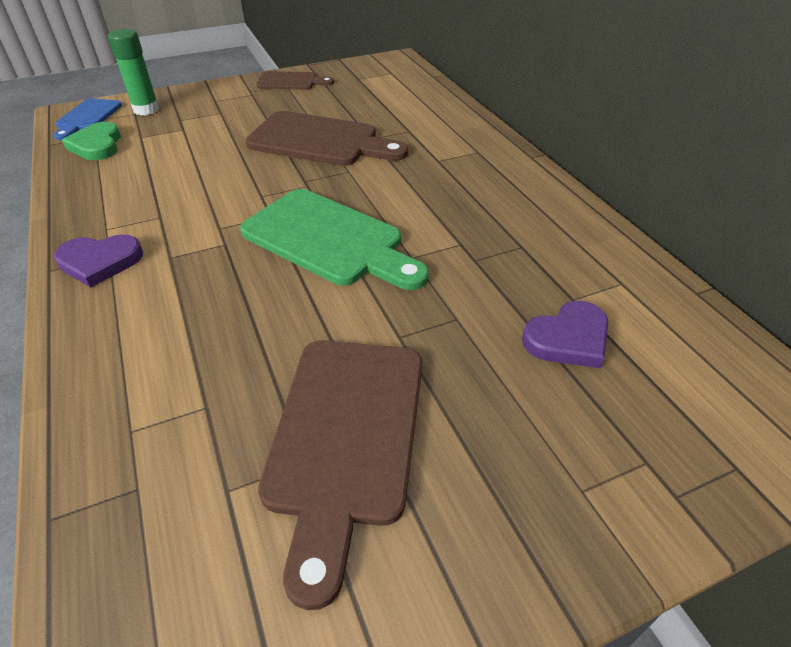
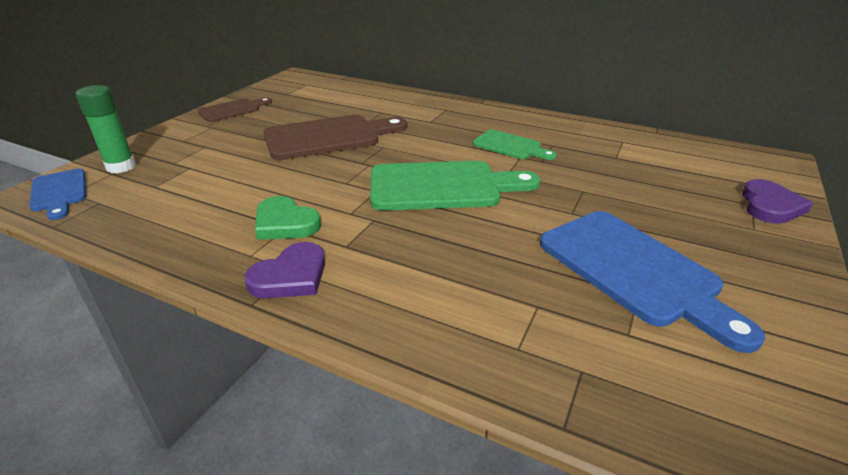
camera: 40 degrees left, 10 degrees down
(97, 145) = (117, 207): green heart -> green heart (285, 223)
(346, 437) = (634, 270): brown cutting board -> blue cutting board
(471, 226) = (510, 146): none -> green cutting board
(568, 338) = (644, 174): purple heart -> purple heart (770, 206)

